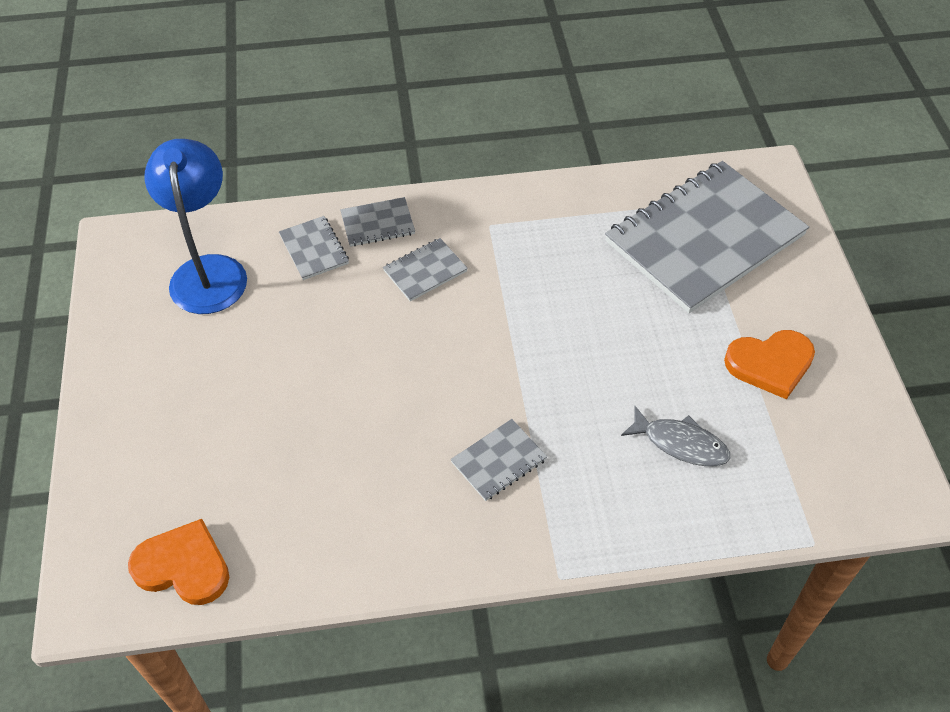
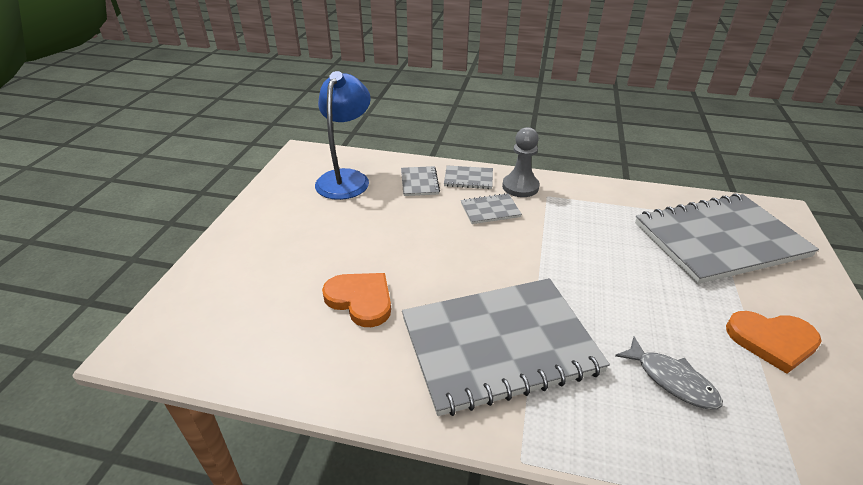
camera: 20 degrees right, 15 degrees down
(183, 566) = (217, 344): orange heart -> orange heart (360, 300)
(450, 219) = (520, 187): none -> grey pawn
(498, 461) = (499, 345): grey notebook -> grey notebook, size x2.45

